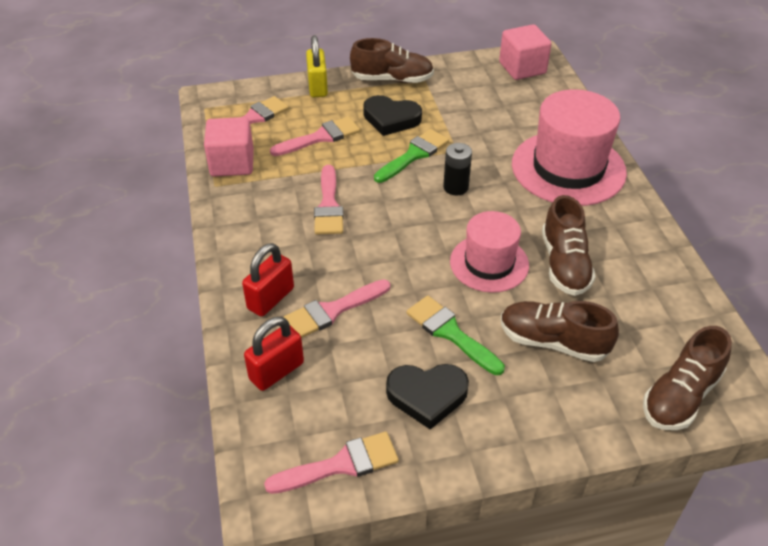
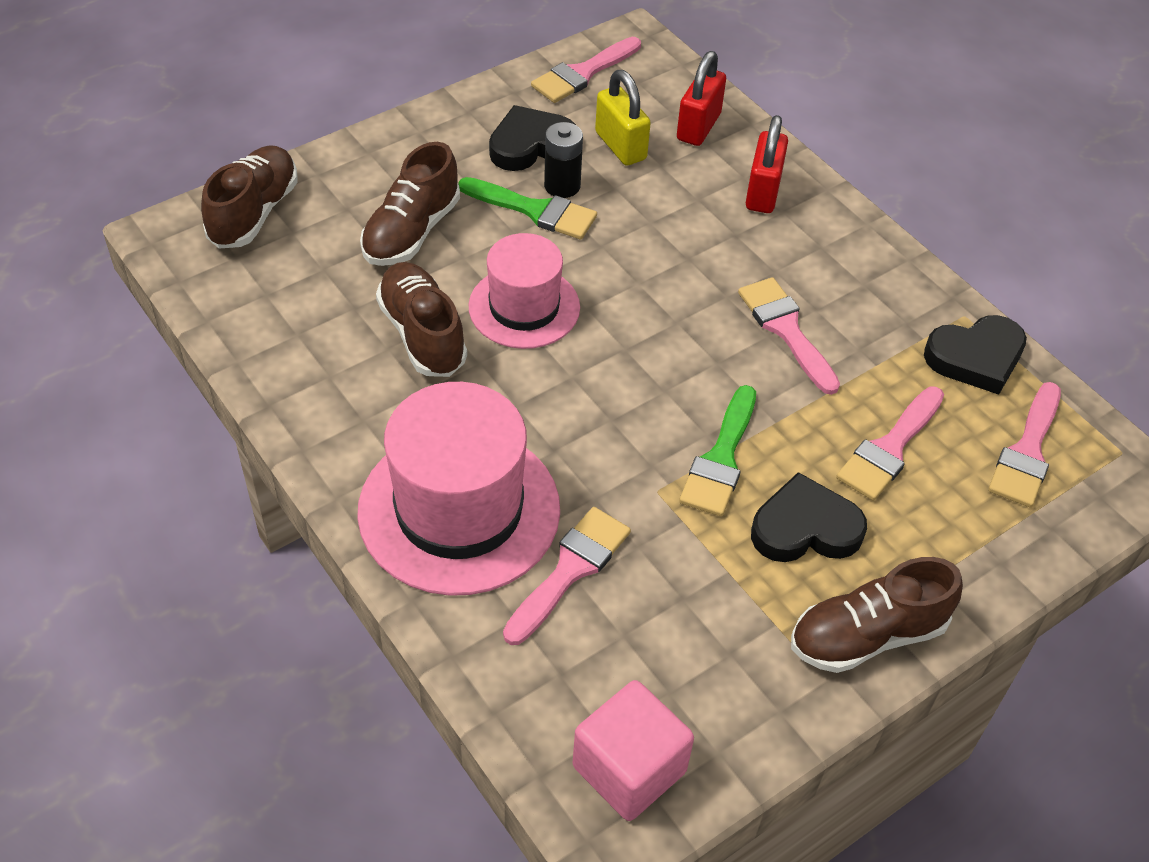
camera: 155 degrees right, 5 degrees up
(232, 163) = (976, 358): pink cube -> black heart
(317, 87) = (985, 566): yellow padlock -> yellow padlock (620, 146)
(333, 310) = (683, 198): pink brush -> pink brush (570, 570)
(455, 187) = (624, 415): black battery -> black battery (562, 186)
(553, 342) = (411, 232): brown shoe -> brown shoe turned 120 degrees clockwise

